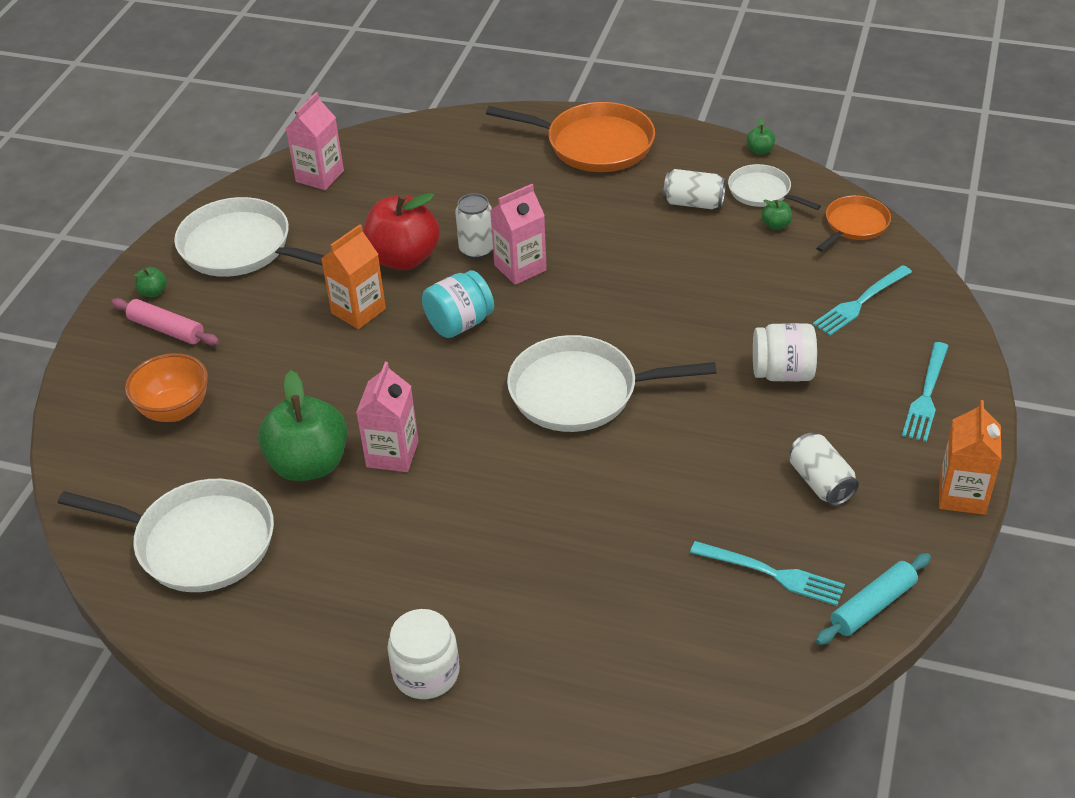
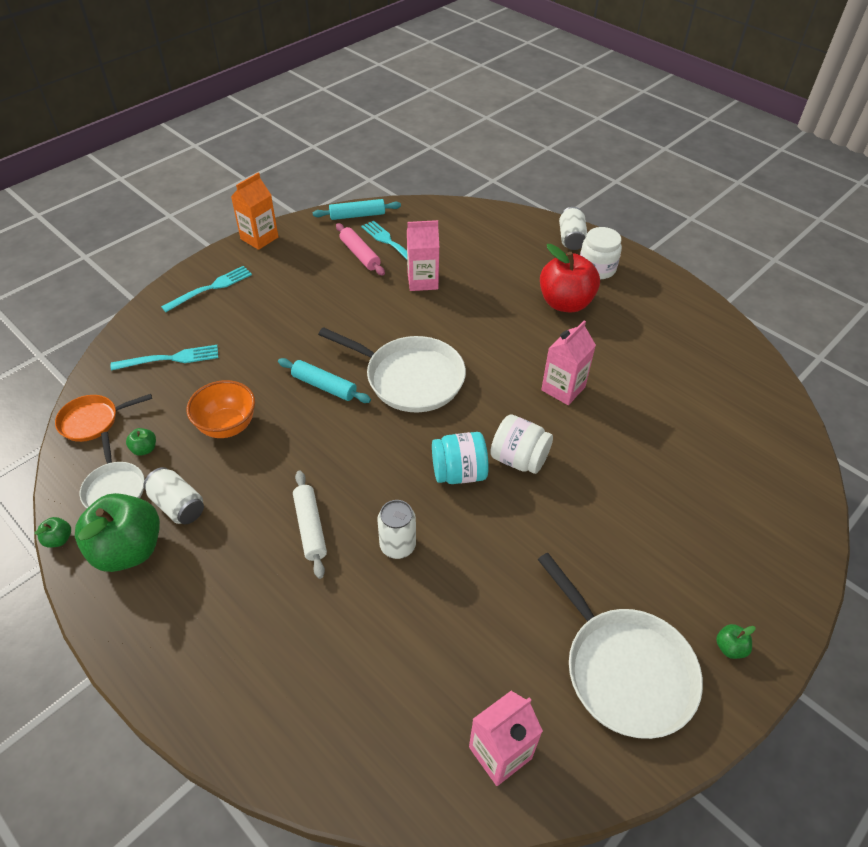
camera: 155 degrees left, 5 degrees up
(166, 329) = (720, 588): pink rolling pin -> pink rolling pin (360, 254)
(175, 410) = (721, 494): orange bowl -> orange bowl (227, 426)
(198, 542) = (715, 383): white pan -> none
(309, 464) = (624, 405): green apple -> green apple (128, 549)
(358, 311) = (536, 525): orange carton -> none
(403, 258) = (468, 569): red apple -> red apple (565, 303)
(520, 268) = (375, 506): pink carton -> pink carton (422, 281)
(564, 233) = (310, 527): none -> white rolling pin
(594, 144) = (186, 636): orange pan -> none
(667, 344) = (324, 386): none -> turquoise rolling pin
(782, 373) = (273, 335): white jar -> white jar (519, 459)
(820, 482) = (321, 270): white can -> white can (571, 239)

